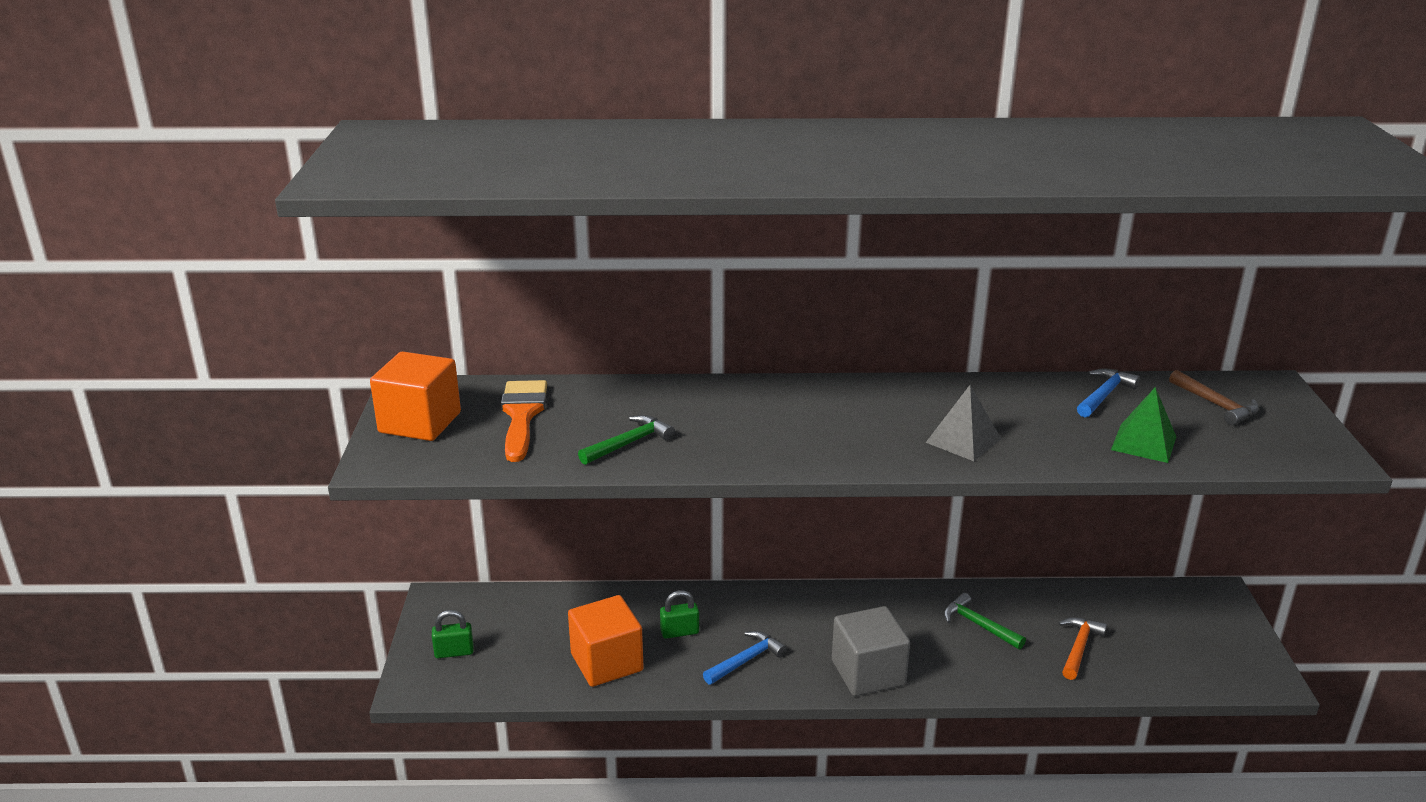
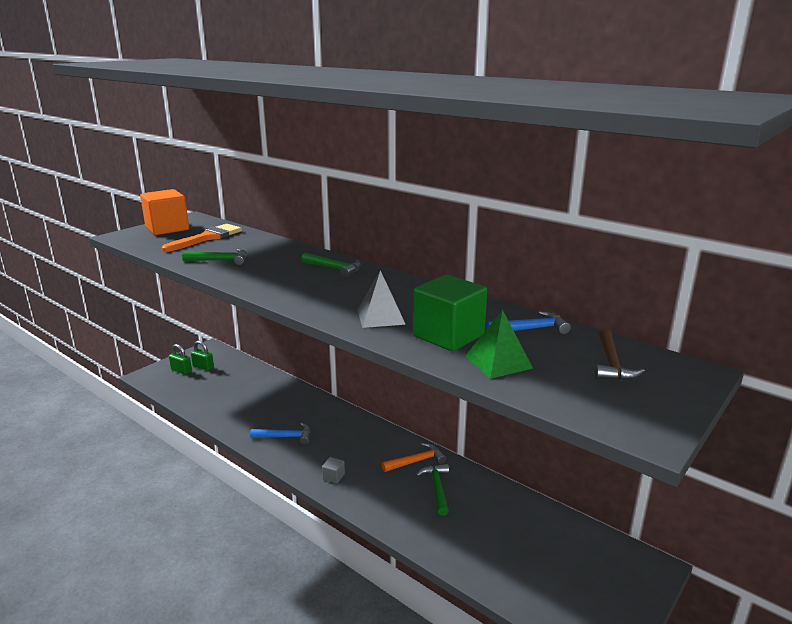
camera: 40 degrees right, 5 degrees down
(606, 662) = (227, 405): orange cube -> none
(679, 632) = (278, 409): green padlock -> green padlock (203, 367)
(789, 398) = (334, 268): none -> green hammer
(868, 673) = (333, 477): grey cube -> grey cube, size x0.40
(1058, 434) = (448, 335): none -> green cube
(1079, 647) = (483, 537): orange hammer -> orange hammer (416, 461)

